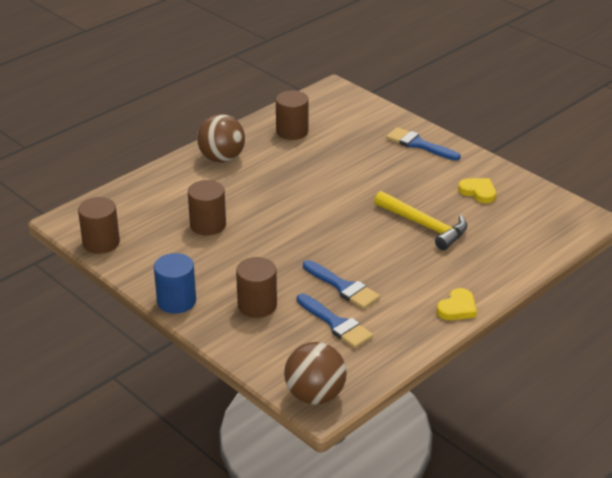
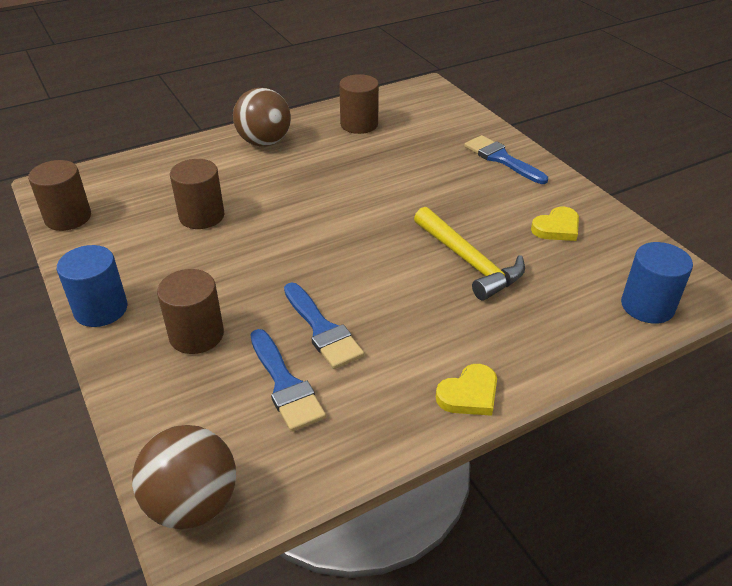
camera: 15 degrees right, 5 degrees up
(478, 192) = (557, 228): yellow heart -> yellow heart turned 90 degrees clockwise
(554, 235) = (647, 306): none -> blue cylinder

